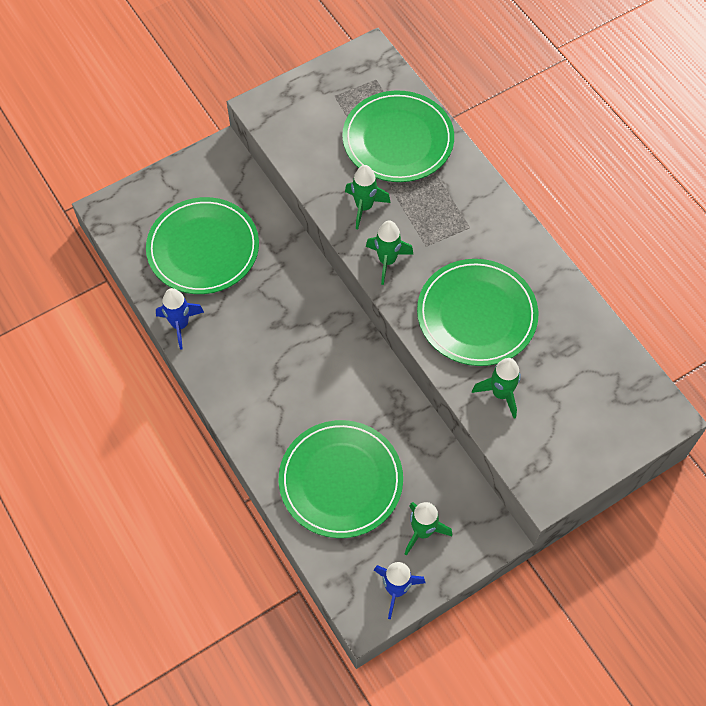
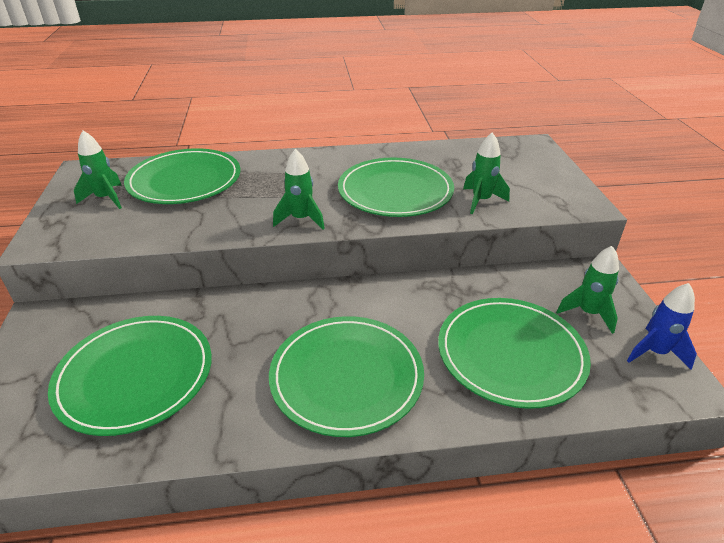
camera: 65 degrees left, 25 degrees down
(180, 325) = (217, 437): blue rocket -> none
(263, 376) = (346, 377): none -> green plate
(364, 207) = (231, 216): green rocket -> green rocket (106, 198)

